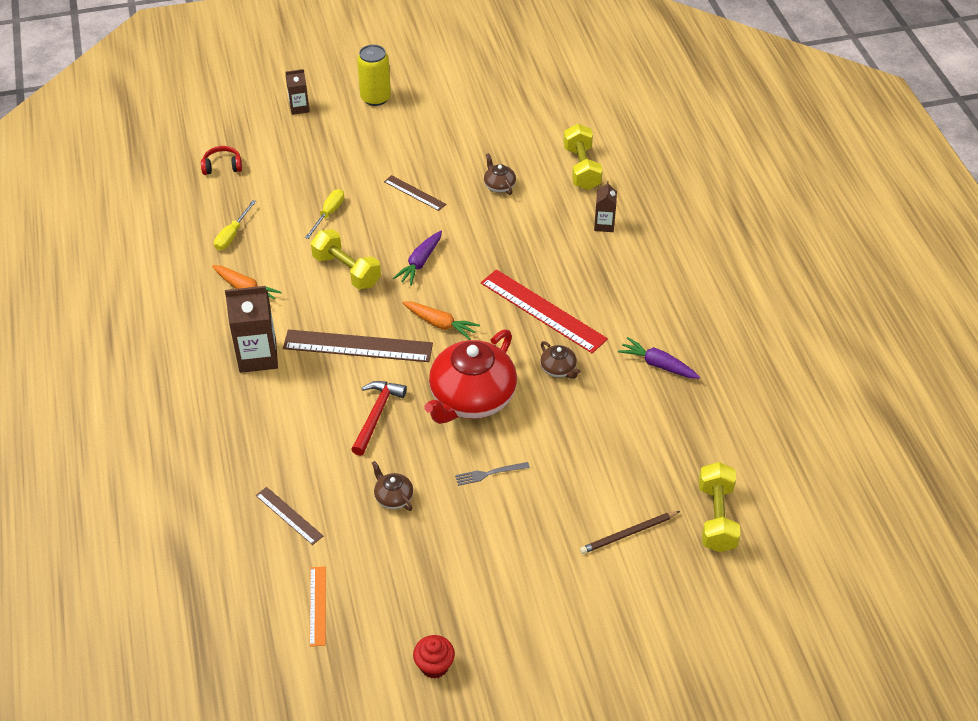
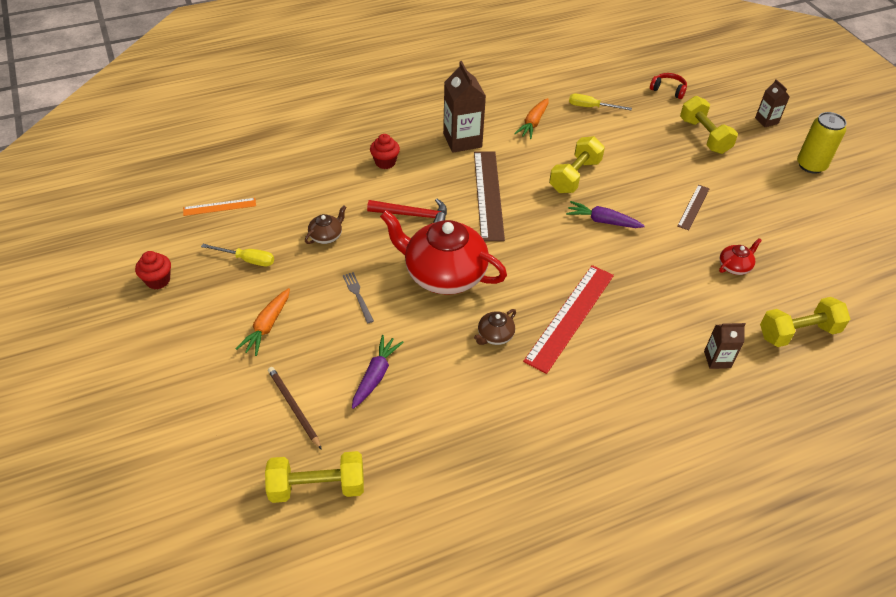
camera: 80 degrees right, 0 degrees up
(222, 166) = (668, 90): red headphones -> red headphones turned 45 degrees counterclockwise
(278, 433) = (385, 162): none -> red cupcake
(289, 515) = (304, 180): brown ruler -> none
(310, 158) = (704, 136): none -> yellow dumbbell
(328, 214) = (639, 156): yellow screwdriver -> yellow screwdriver (247, 260)
(440, 324) = (529, 243): orange carrot -> orange carrot (267, 326)
(499, 186) = (734, 266): brown teapot -> red teapot
(658, 365) = (522, 422): purple carrot -> purple carrot (375, 376)

